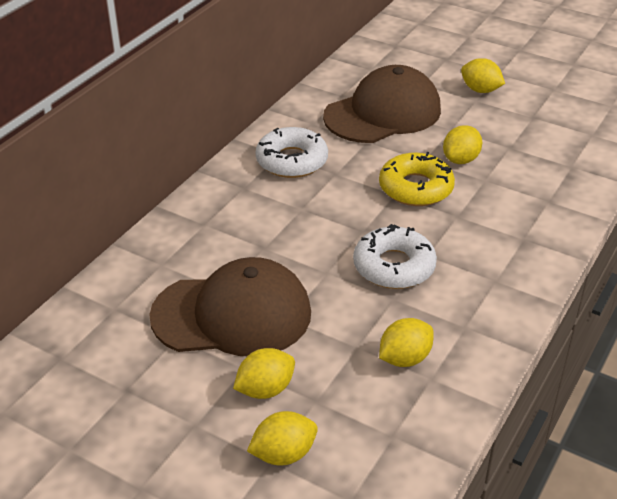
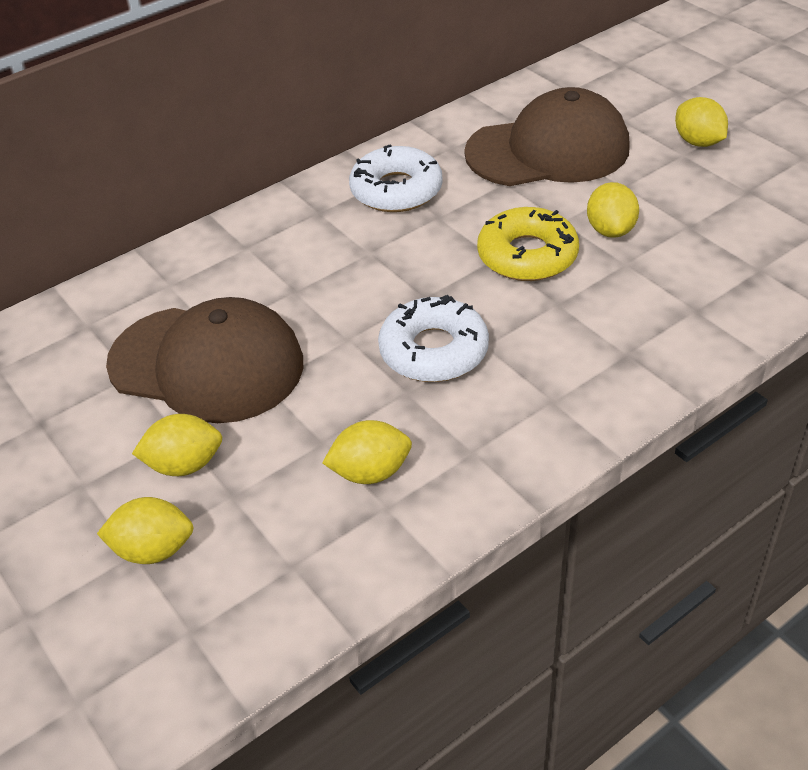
camera: 25 degrees right, 5 degrees up
(460, 160) = (610, 230): yellow lemon -> yellow lemon turned 60 degrees counterclockwise

